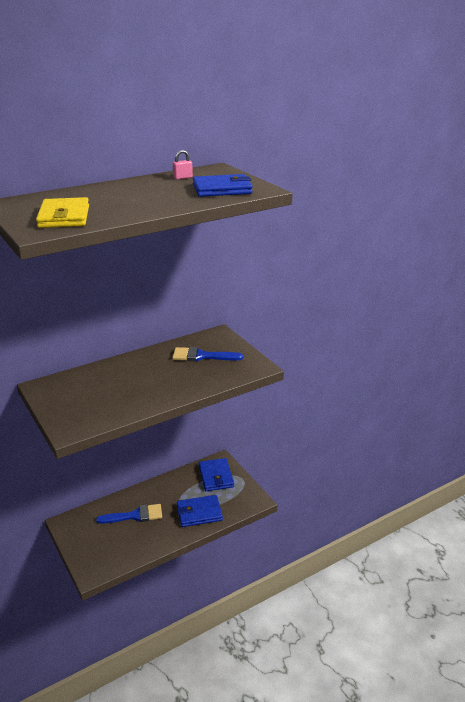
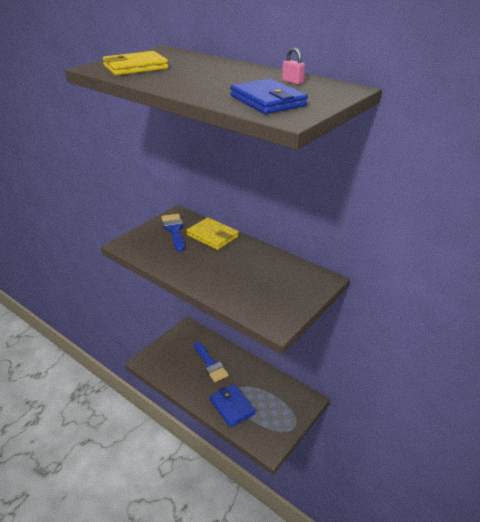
camera: 70 degrees right, 5 degrees up
(105, 372) = (212, 236): none -> yellow wallet
(202, 356) = (272, 280): blue brush -> blue brush (174, 230)
(216, 476) = (285, 404): blue wallet -> none

